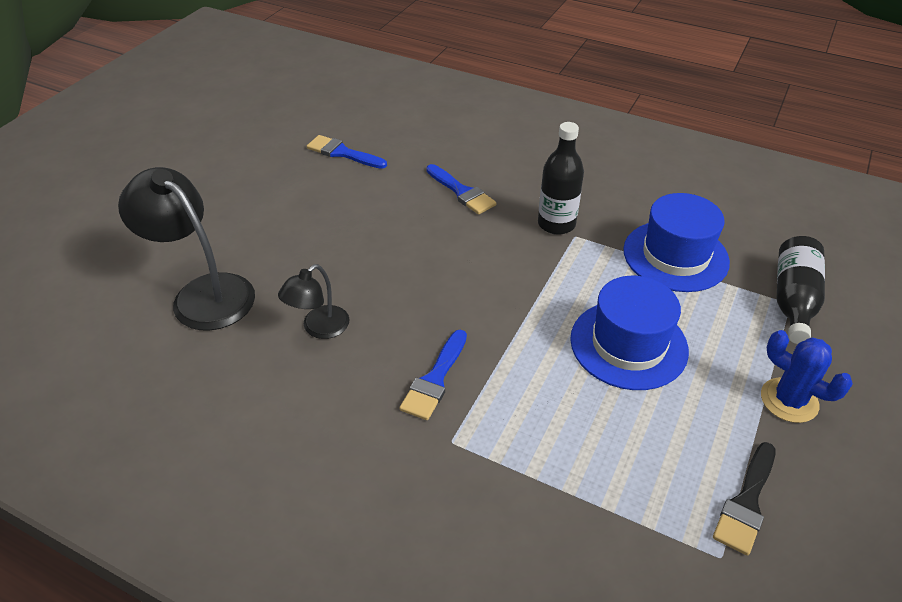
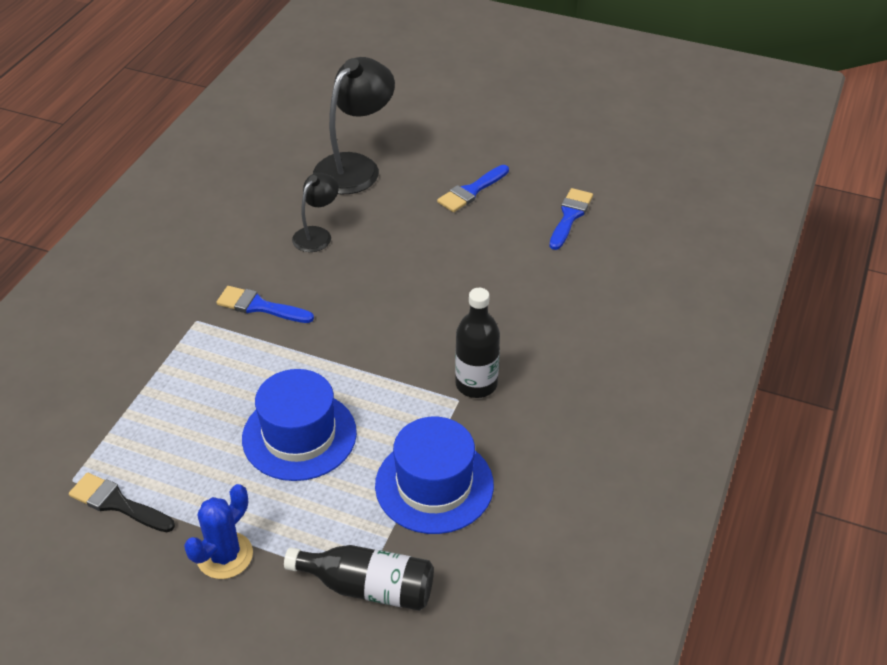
camera: 85 degrees right, 0 degrees up
(319, 328) = (317, 234): black lamp -> black lamp turned 90 degrees clockwise
(462, 192) = (519, 308): blue brush -> blue brush (471, 191)

